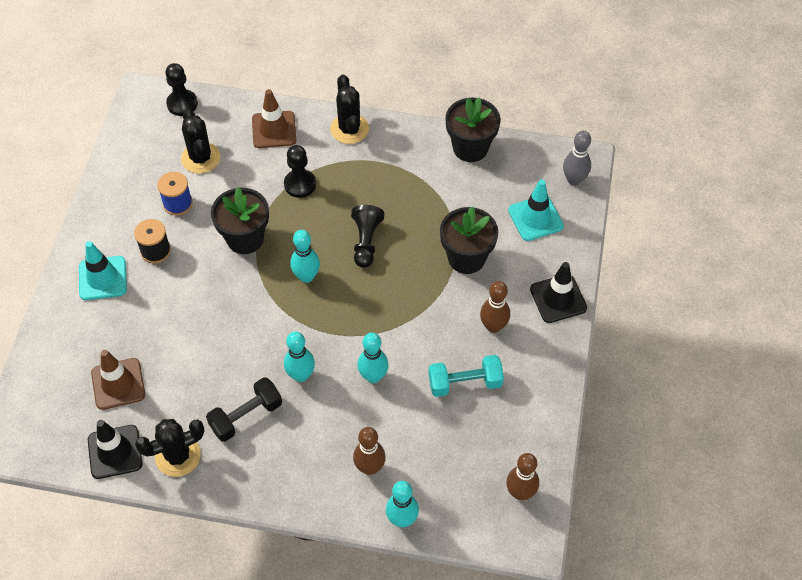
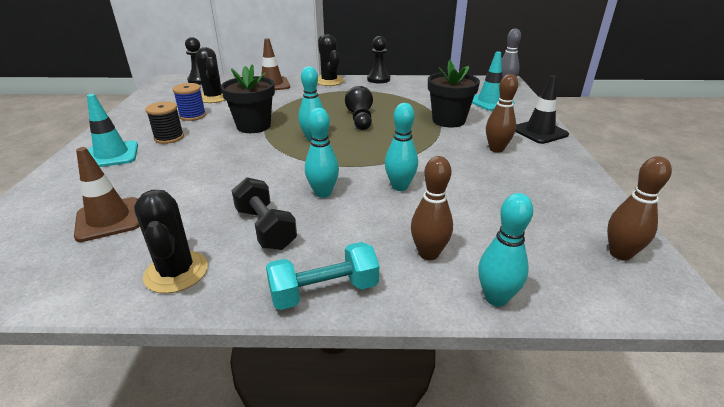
camera: 10 degrees left, 25 degrees down
(115, 452) = (87, 278): black traffic cone -> none
(178, 456) = (176, 272): black cactus -> black cactus turned 75 degrees counterclockwise
(246, 416) = (265, 228): black dumbbell -> black dumbbell turned 75 degrees counterclockwise
(300, 184) = (297, 102): black pawn -> black pawn (378, 79)
(465, 383) = (494, 182): turquoise dumbbell -> turquoise dumbbell (324, 291)
(470, 148) = (421, 82): black flower pot -> none

